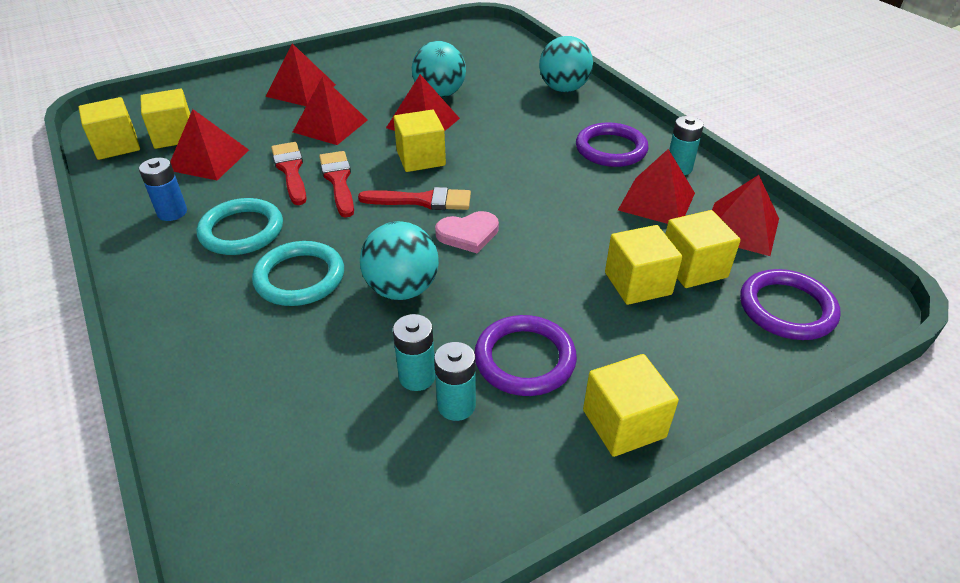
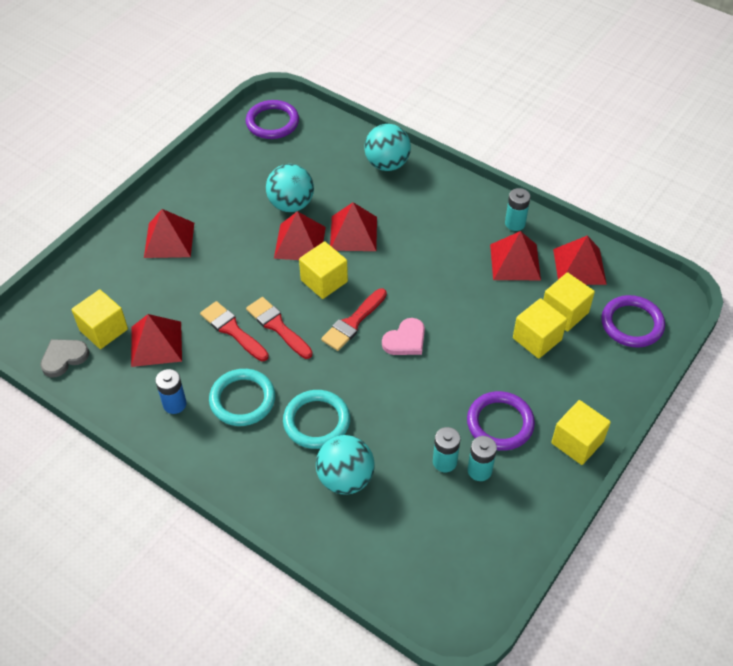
camera: 25 degrees left, 10 degrees up
(117, 146) = (64, 358): yellow cube -> grey heart
(330, 126) = (227, 272): red pyramid -> red pyramid (353, 233)
(402, 289) = (392, 403): turquoise ball -> turquoise ball (345, 478)
(422, 201) = (353, 322): red brush -> red brush turned 150 degrees clockwise
(611, 149) = (458, 220): purple ring -> purple ring (272, 122)

